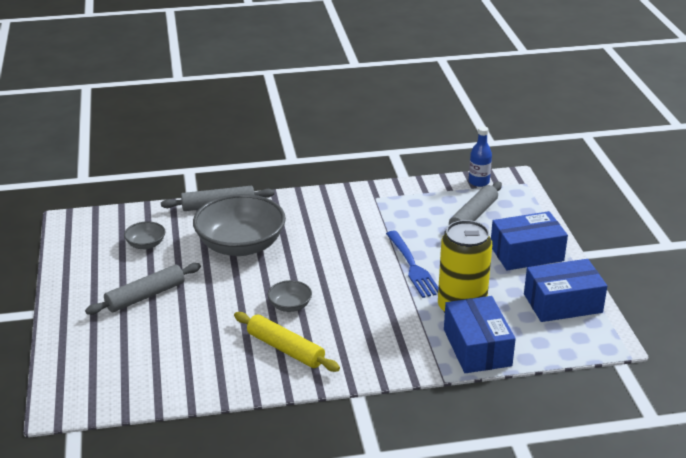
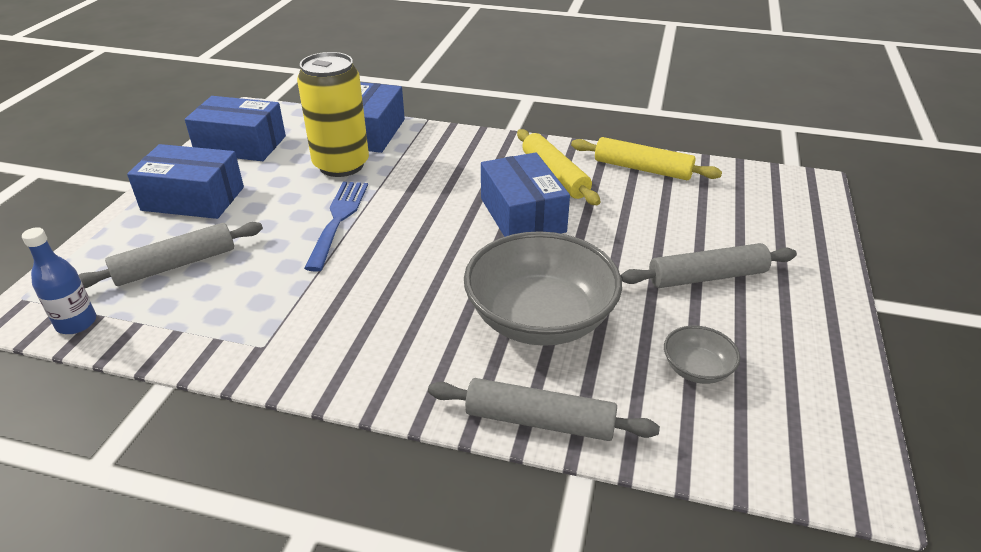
camera: 155 degrees left, 5 degrees up
(213, 378) = (642, 169): none -> yellow rolling pin
(290, 306) = (522, 215): grey bowl -> blue box

